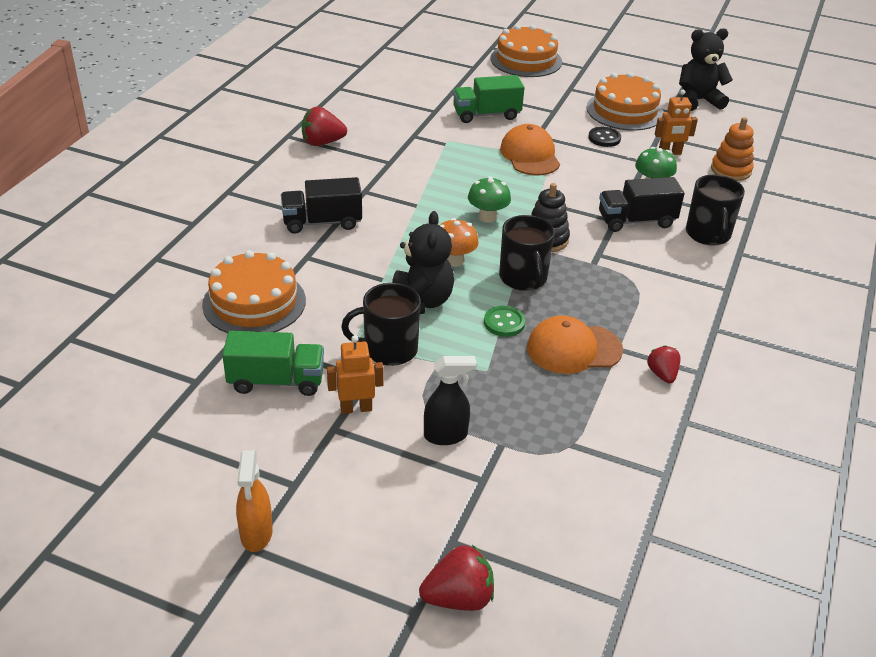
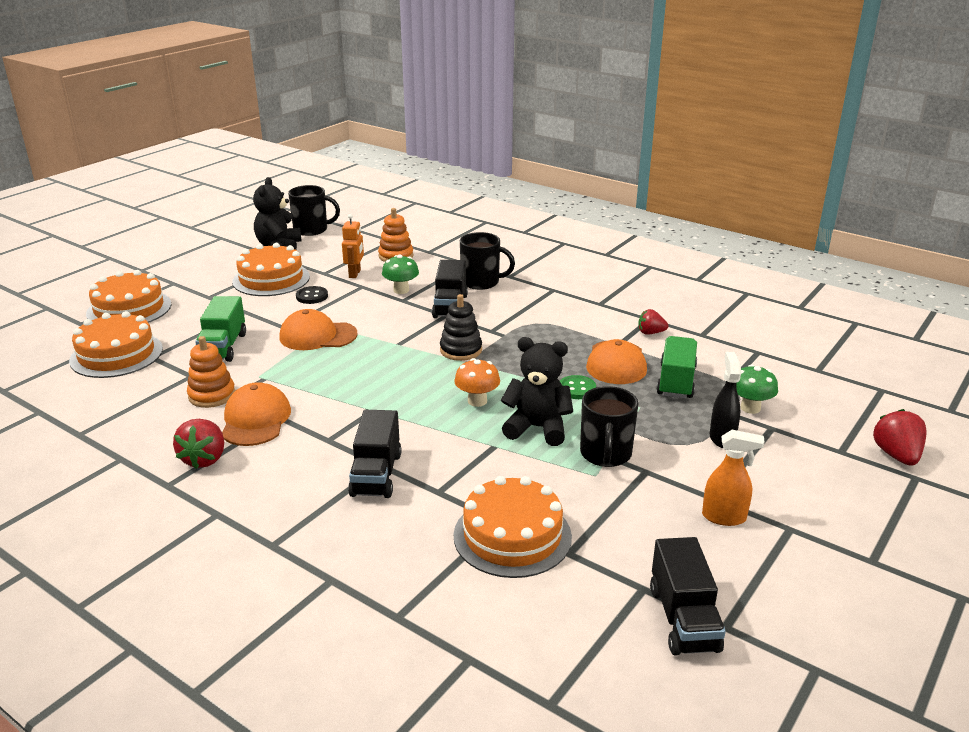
camera: 75 degrees left, 10 degrees down
(159, 406) = (683, 619): none -> black truck
(256, 534) = (855, 556): orange spray bottle -> orange spray bottle (724, 517)
(276, 381) = (646, 529): green truck -> green truck (676, 382)
(356, 408) = (687, 482): orange robot -> none
(381, 153) = (255, 420): none -> orange cap
(409, 126) = (212, 395): none -> orange stacking toy
(451, 73) = (116, 354): none -> orange cake
(487, 217) = (413, 373): green mushroom -> green mushroom (750, 408)
(523, 278) = (516, 370): black mug -> black mug (312, 230)

